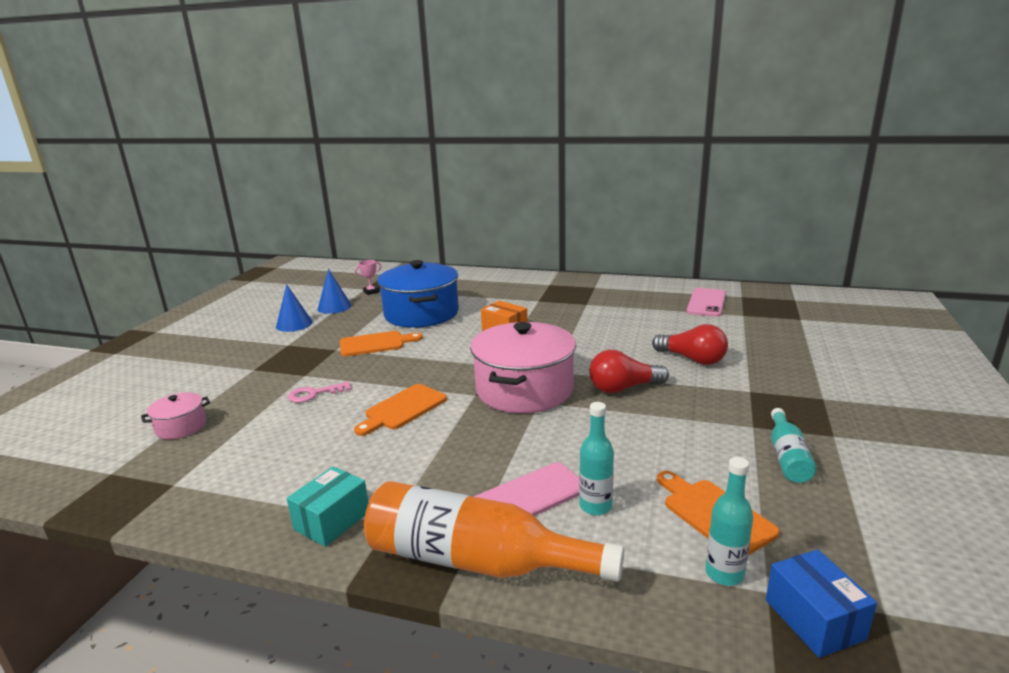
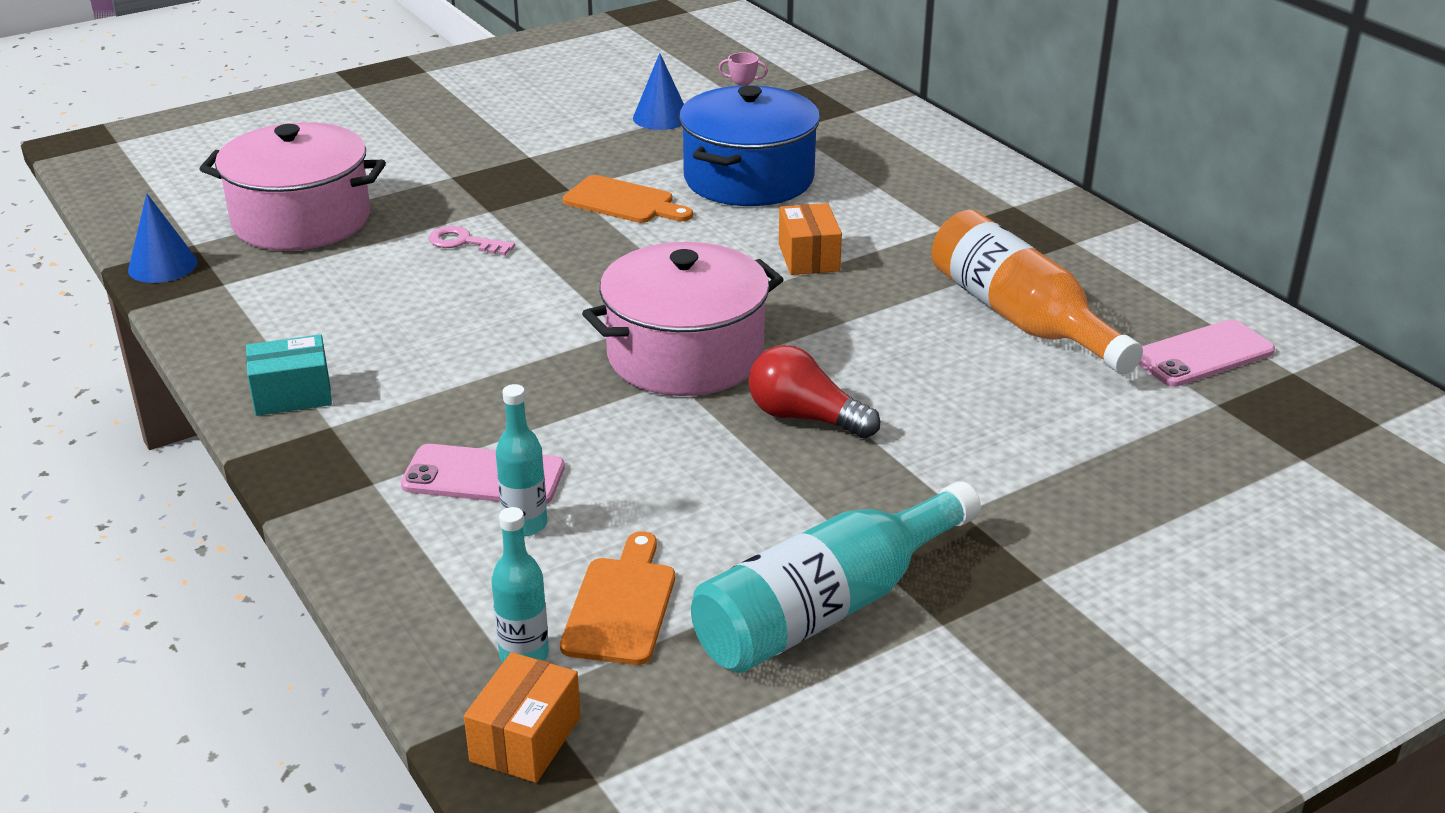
camera: 40 degrees right, 10 degrees up
(181, 427) = (301, 220): pink pot -> pink pot, size x2.17
(294, 324) = (577, 126): blue cone -> blue cone (162, 266)
(403, 409) = (521, 309): orange cutting board -> none
(476, 561) = (345, 504): orange bottle -> orange bottle (1020, 318)
(692, 359) = (979, 429): red light bulb -> none
(787, 457) = (827, 608): turquoise bottle -> turquoise bottle, size x1.93
(814, 619) = (525, 739): blue box -> orange box

